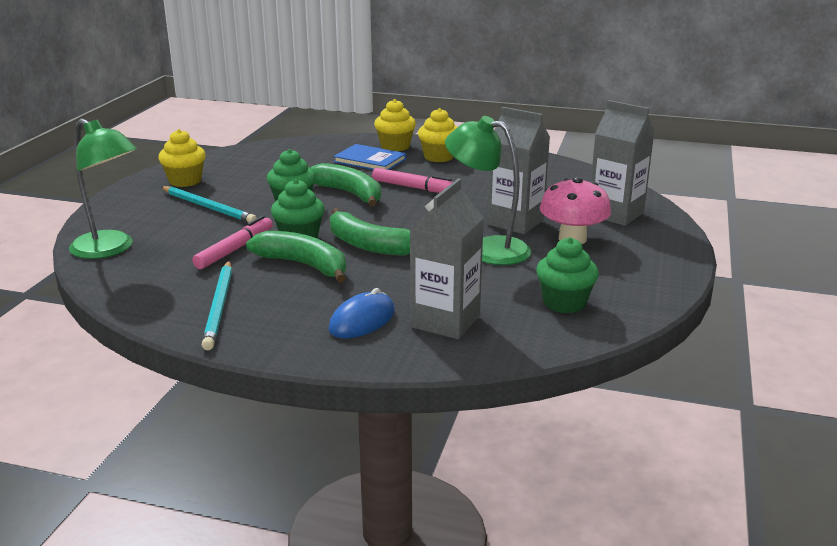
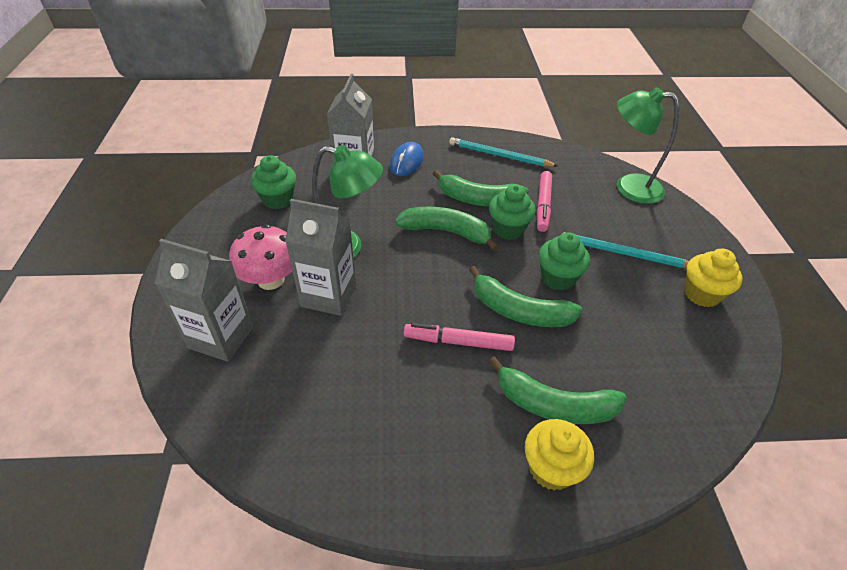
camera: 160 degrees right, 20 degrees up
(219, 307) = (499, 155): turquoise pencil -> turquoise pencil turned 45 degrees counterclockwise
(370, 160) = (554, 405): blue book -> green banana
(438, 157) = (470, 446): yellow cupcake -> none

